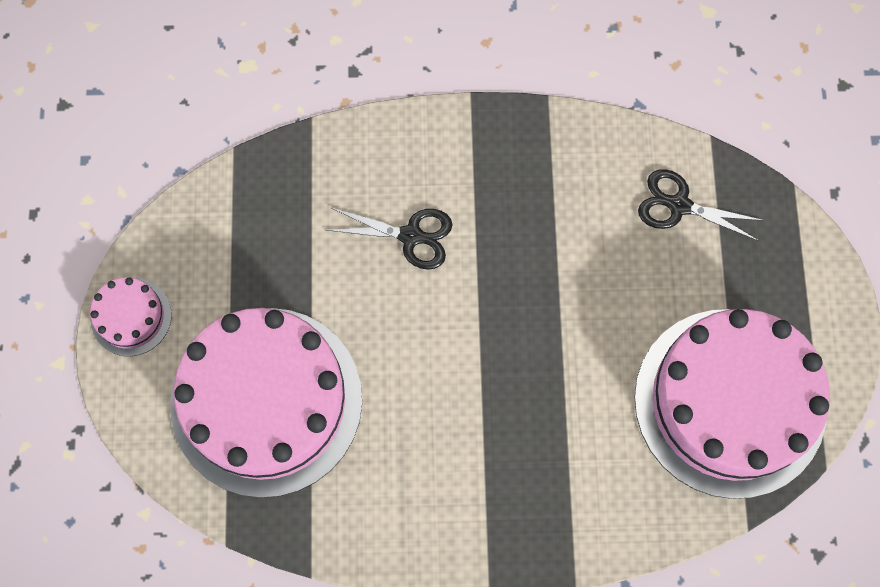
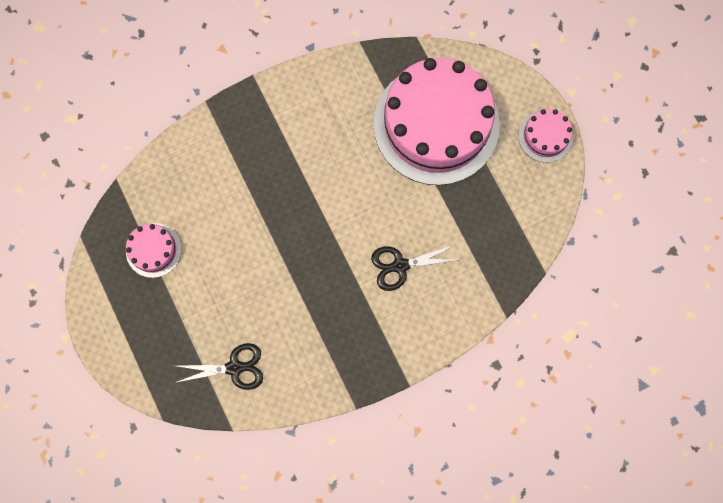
camera: 155 degrees right, 5 degrees up
(730, 402) = (153, 250): pink cake -> pink cake, size x0.43

